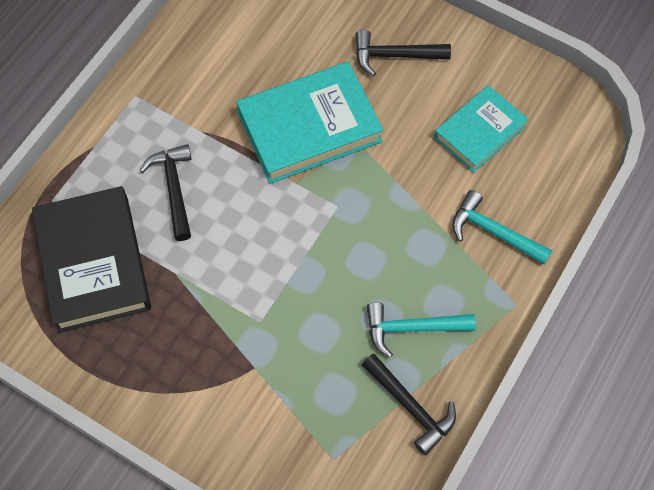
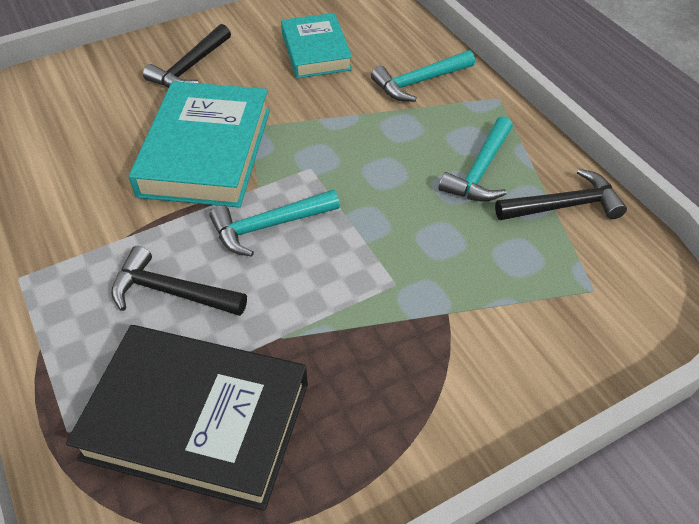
camera: 60 degrees left, 15 degrees down
(264, 212) = (269, 226): none -> turquoise hammer

